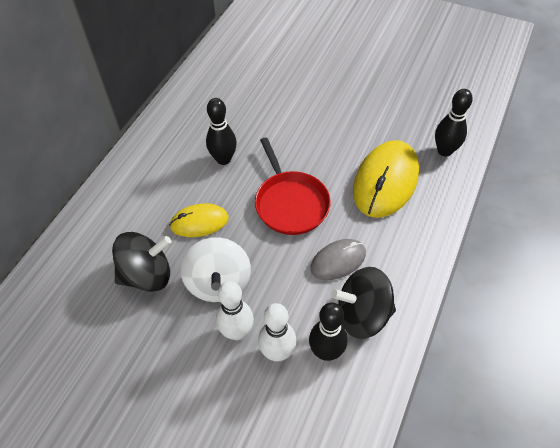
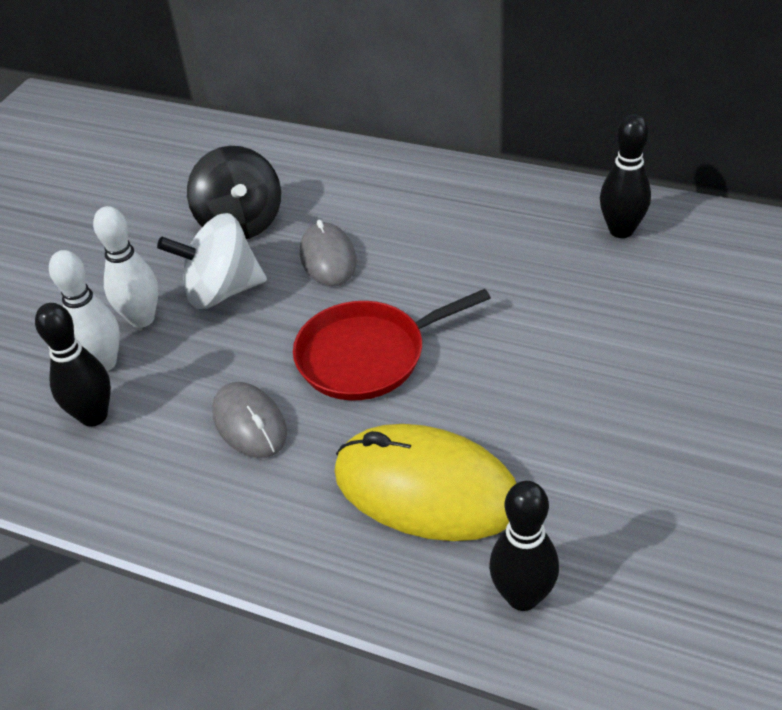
camera: 90 degrees right, 10 degrees down
(199, 222) = (328, 258): yellow mouse -> grey mouse
(223, 159) = (456, 267): black bowling pin -> black bowling pin (621, 230)
(362, 314) = (147, 457): black spinning top -> none

